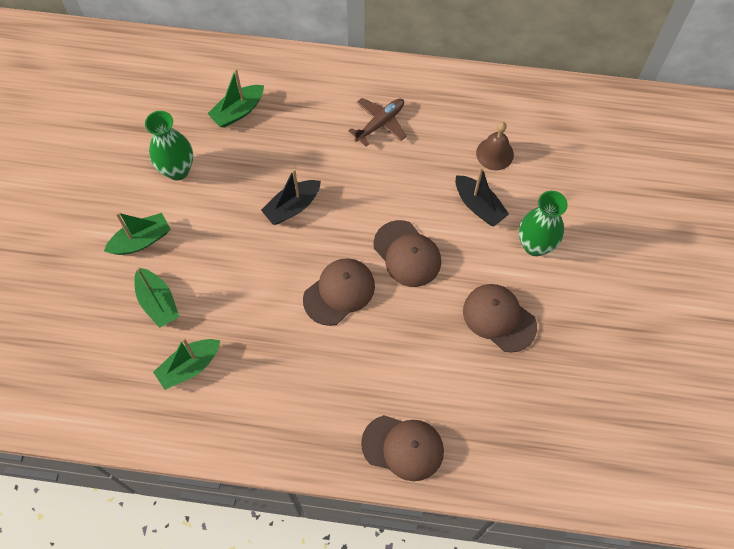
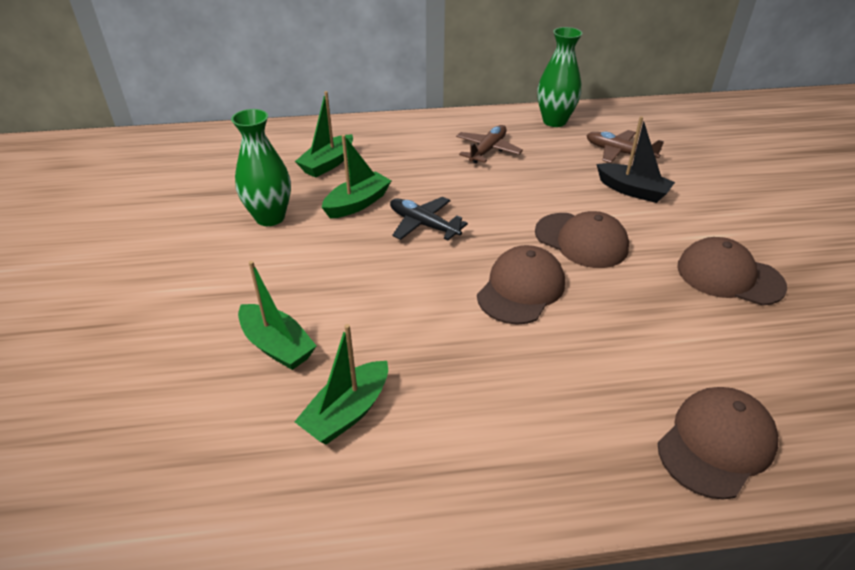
camera: 15 degrees left, 25 degrees down
(141, 240) = (237, 287): green boat -> green boat (357, 203)
(292, 207) = (423, 225): black boat -> black plane
(403, 447) = (716, 444): brown cap -> brown cap turned 45 degrees counterclockwise
(494, 153) = (619, 153): brown bell -> brown plane
(535, 245) = (716, 209): green vase -> green vase (554, 121)

